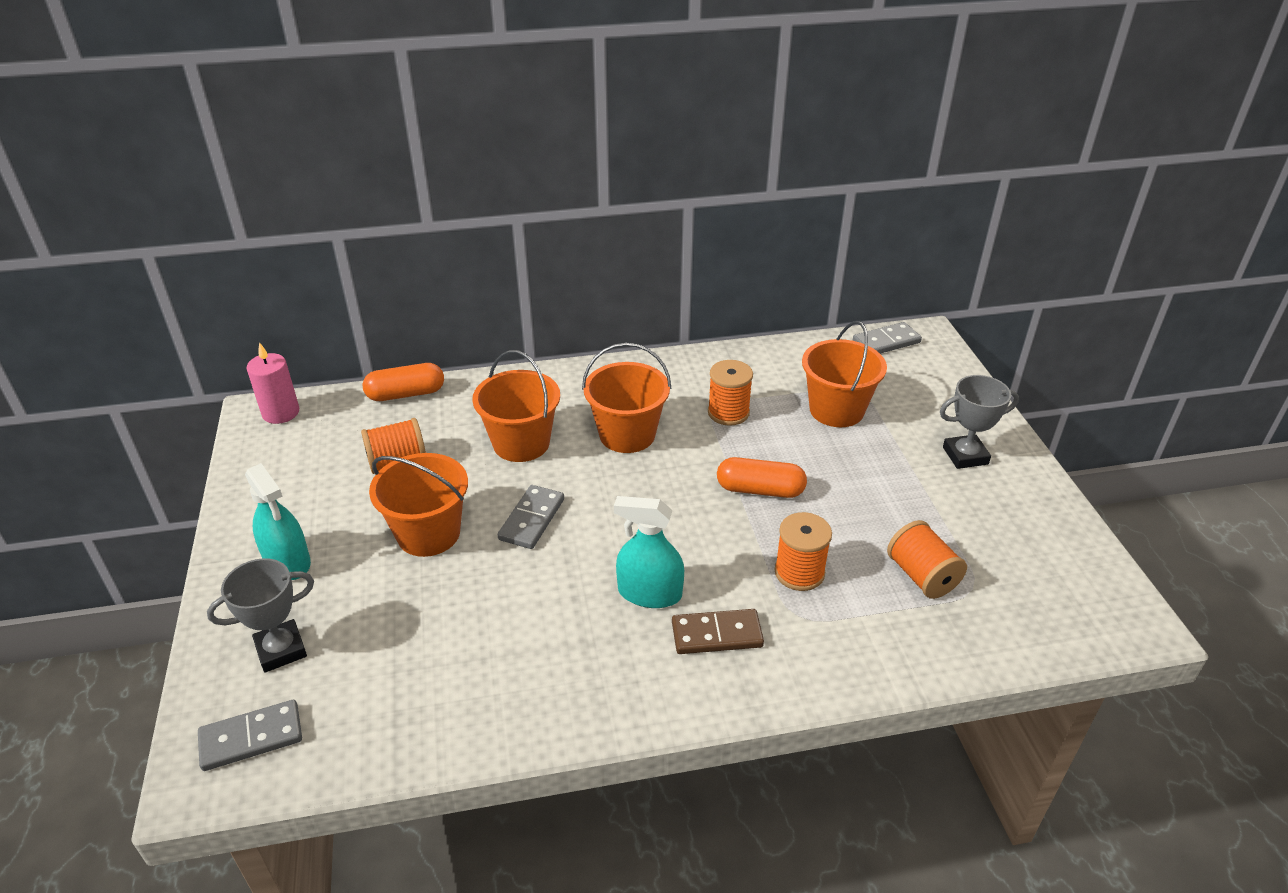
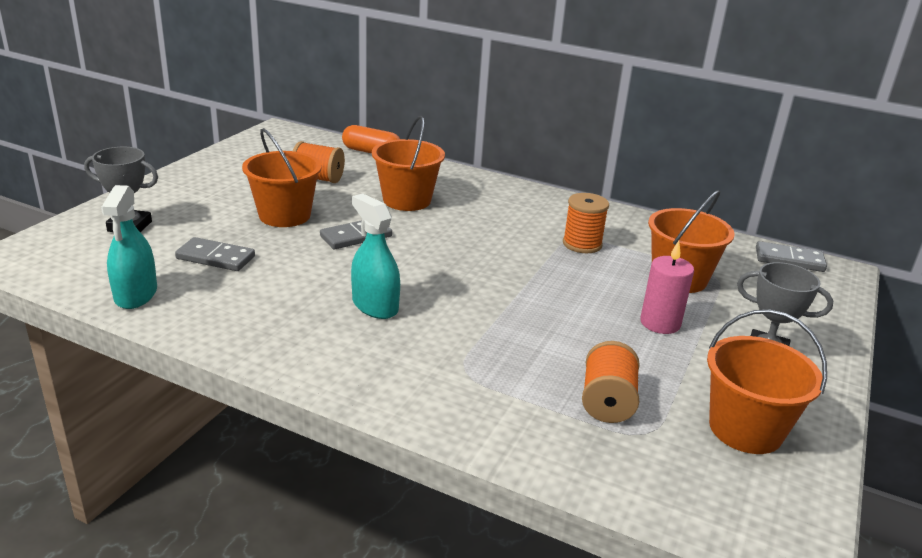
camera: 35 degrees right, 10 degrees down
(251, 738) = (58, 253): grey domino -> grey domino (215, 258)
(281, 413) = (289, 134): pink candle -> pink candle (660, 323)
(288, 561) = (192, 193): turquoise spray bottle -> turquoise spray bottle (136, 294)
(627, 434) = (486, 225): orange bucket -> orange bucket (745, 429)
(717, 634) = (387, 349): brown domino -> none
(760, 490) = (542, 293): orange capsule -> none
(799, 572) = (503, 349): orange spool -> none

